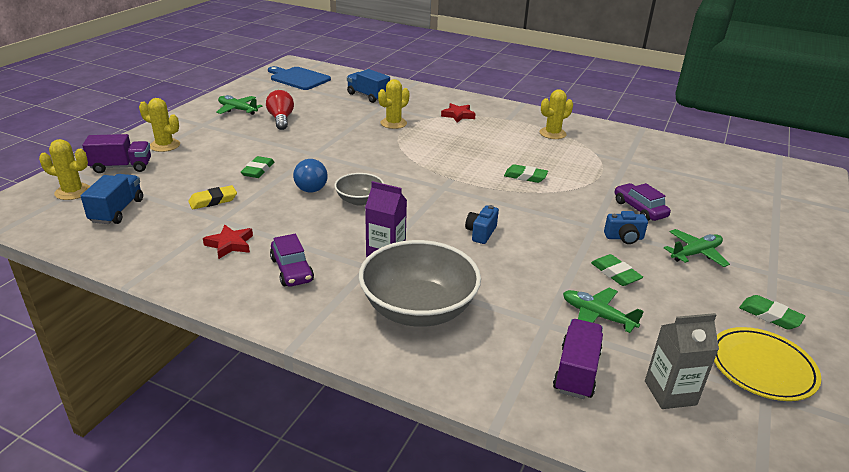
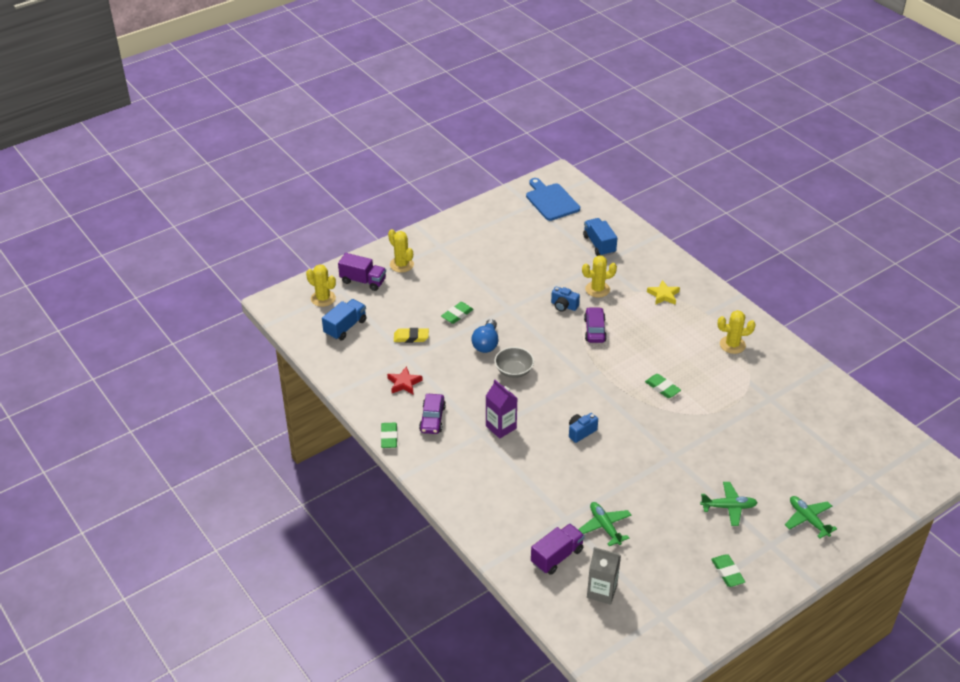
camera: 30 degrees right, 10 degrees up
(237, 110) = (476, 234): green plane -> green plane (808, 519)
(281, 119) = (505, 257): red light bulb -> none
(418, 309) = (493, 478): grey bowl -> none
(458, 115) = (663, 295): red star -> yellow star
(615, 273) = (649, 501): green eraser -> green eraser (389, 437)
(624, 238) = (686, 474): blue camera -> blue camera (564, 306)
(639, 209) = (727, 452): purple car -> purple car (595, 330)
(761, 367) = (678, 601): yellow plate -> none

